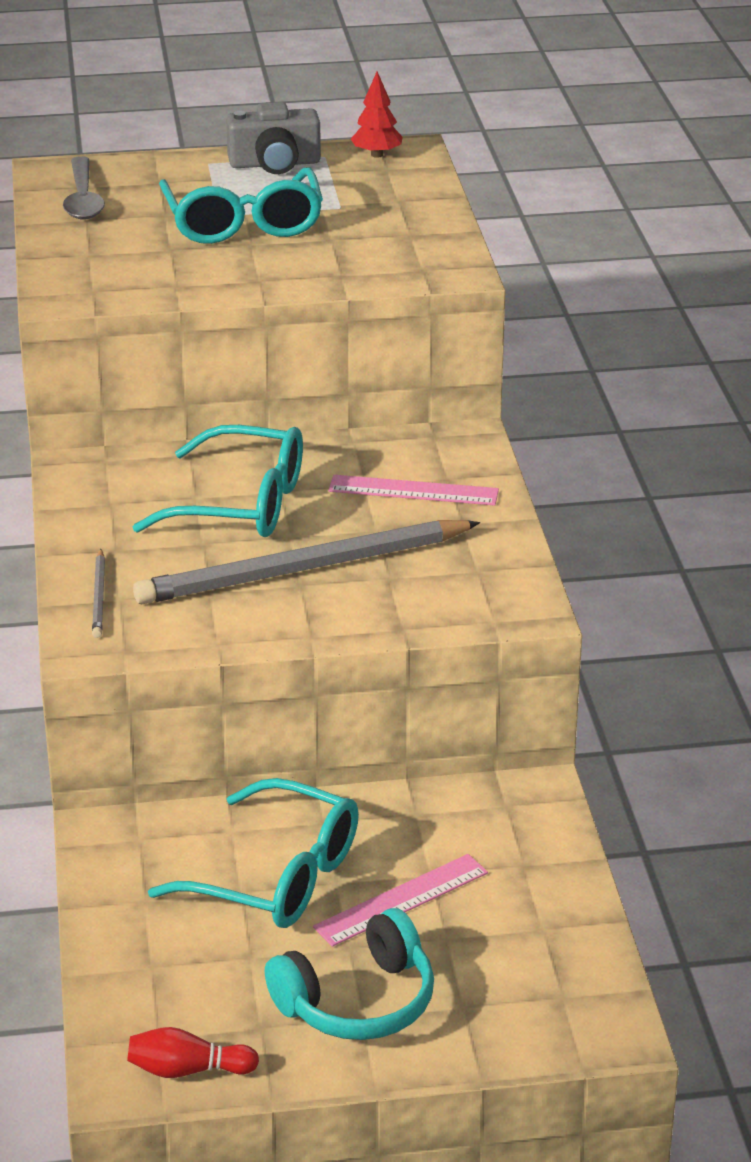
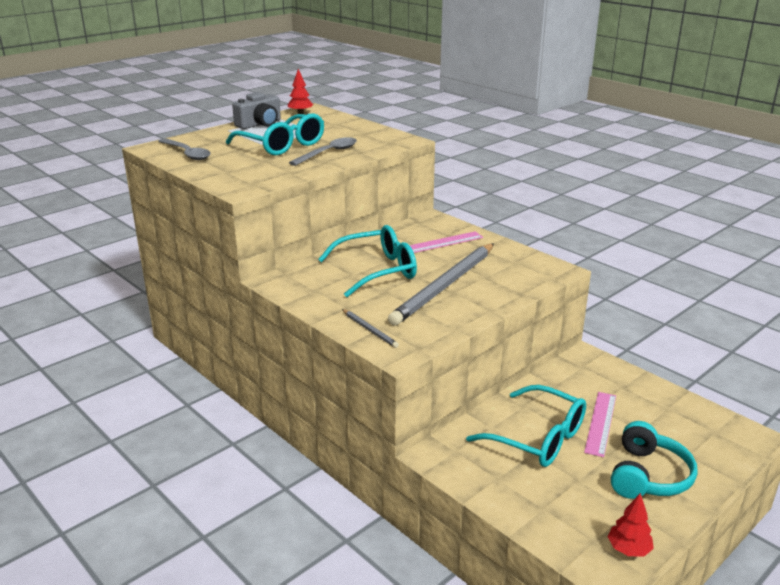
camera: 35 degrees left, 5 degrees down
(187, 1070) = (628, 549): red bowling pin -> red tree
(277, 877) = (538, 438): turquoise glasses -> turquoise glasses turned 45 degrees clockwise
(289, 263) = (329, 153): none -> grey spoon

